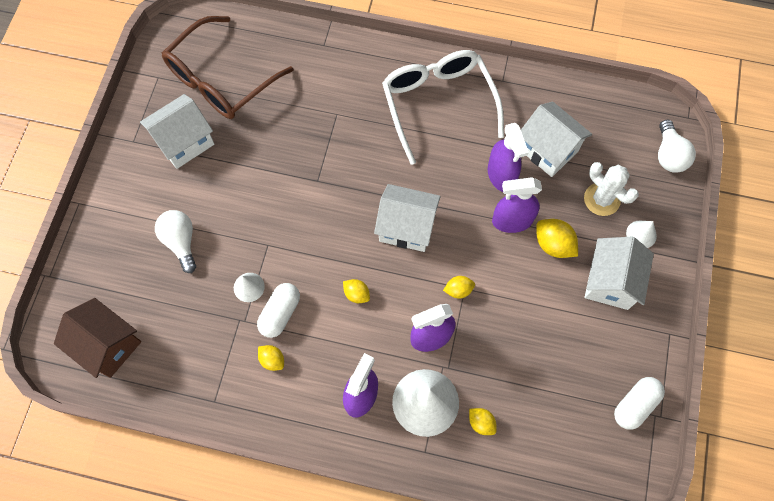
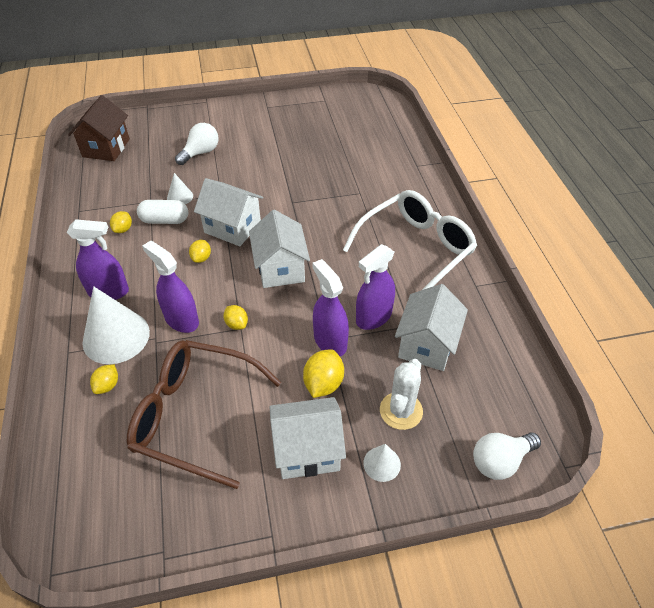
camera: 65 degrees right, 20 degrees down
(184, 142) = (281, 128): white house -> white house (232, 227)
(221, 79) = (345, 127): brown glasses -> brown glasses (196, 415)
(635, 405) = (169, 524): white capsule -> none

